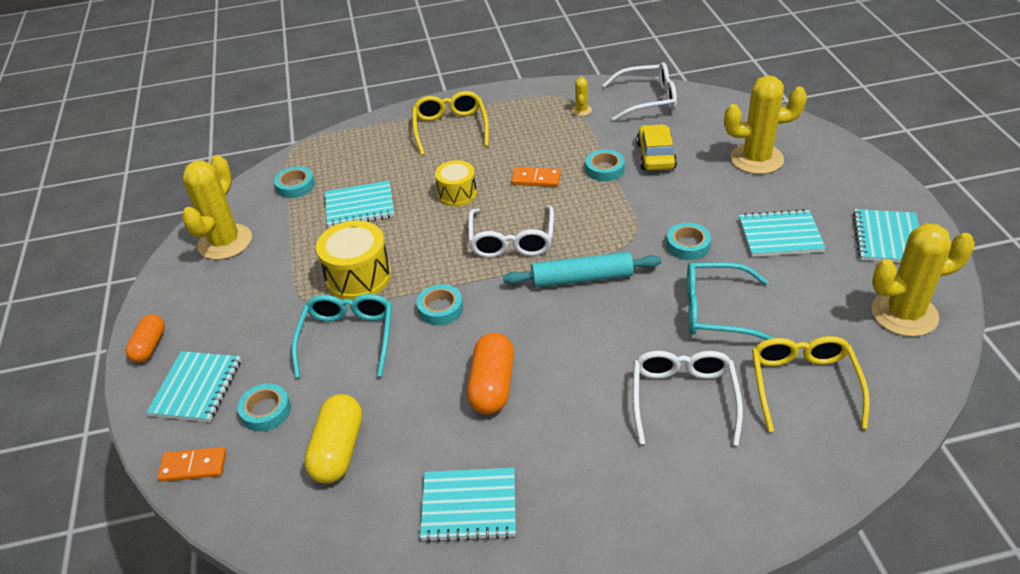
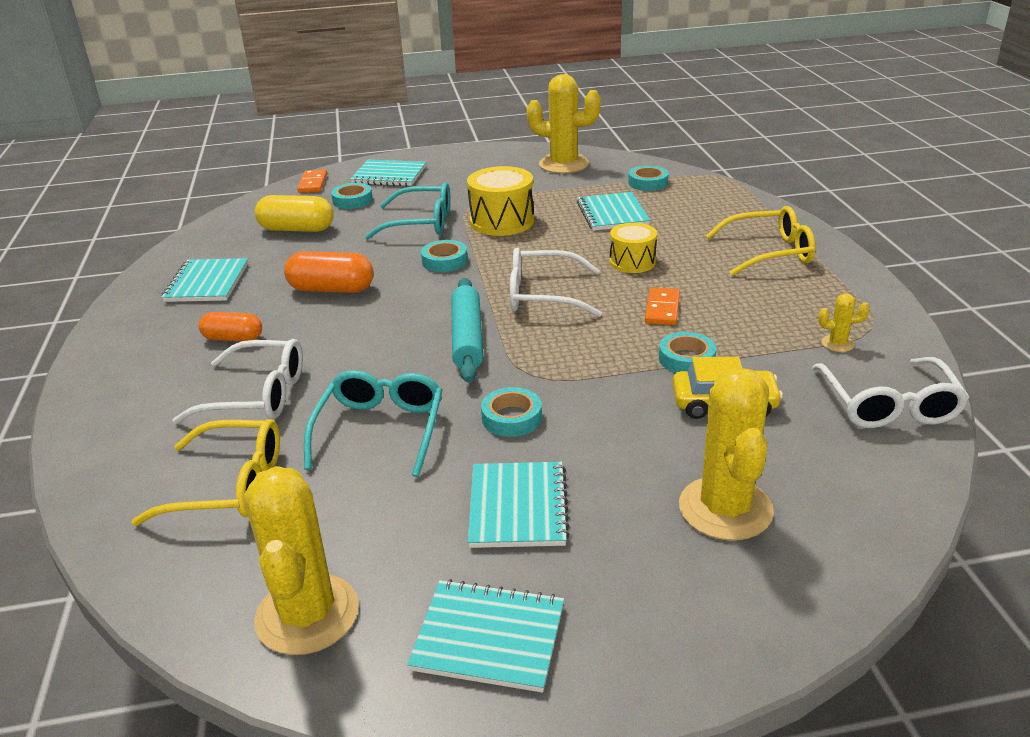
camera: 90 degrees right, 10 degrees down
(149, 346) = (441, 155): orange capsule -> orange capsule (233, 338)

